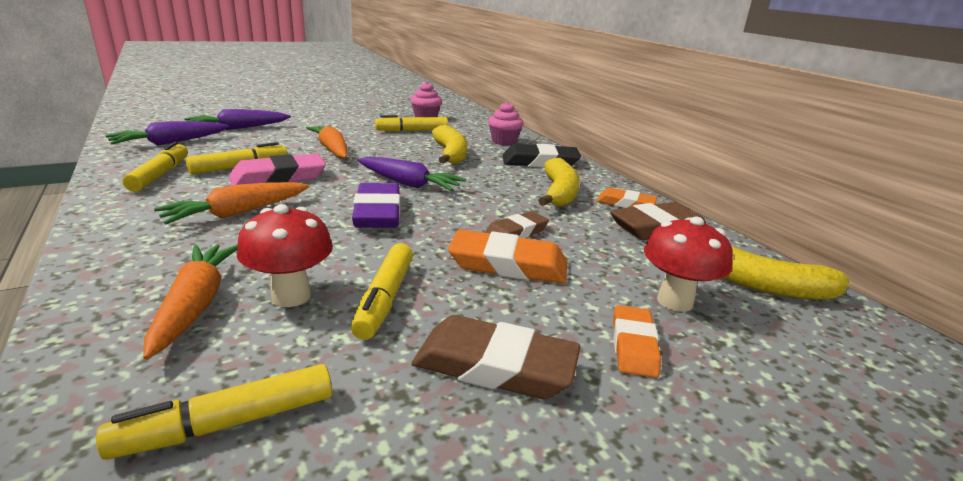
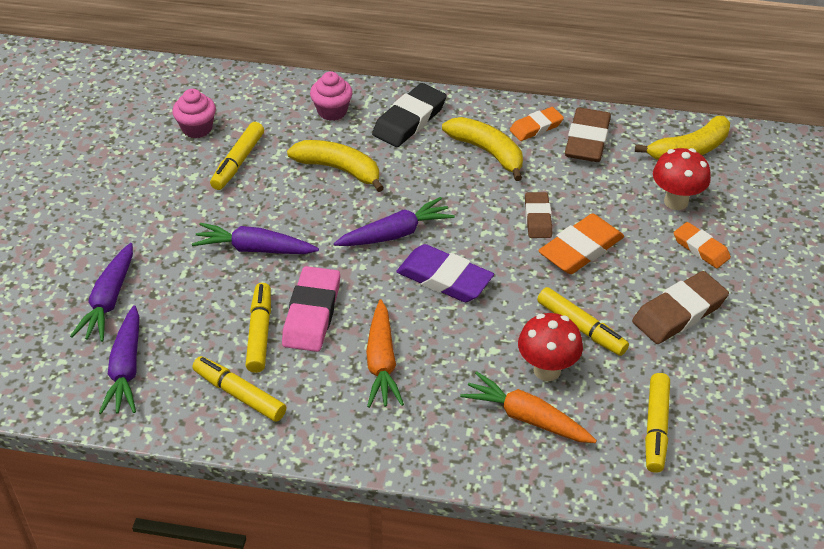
camera: 50 degrees left, 20 degrees up
(332, 149) = (255, 249): orange carrot -> purple carrot

